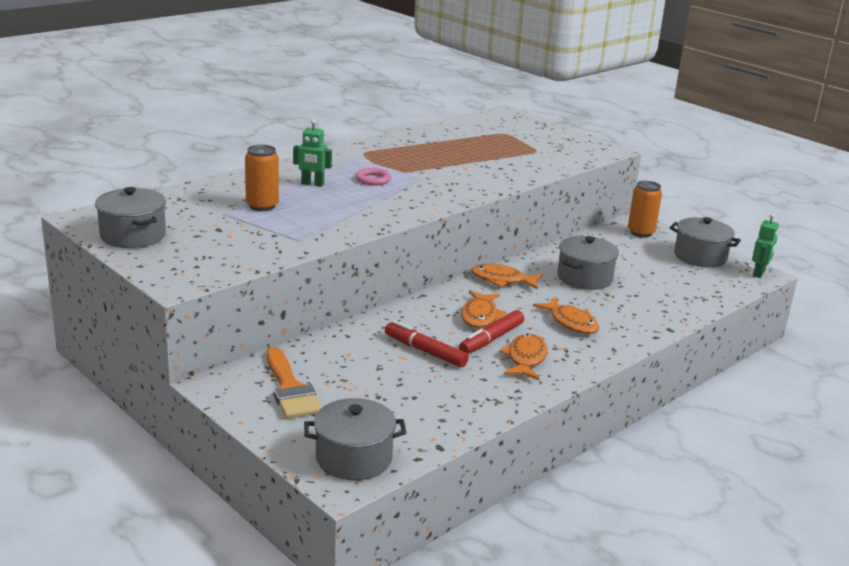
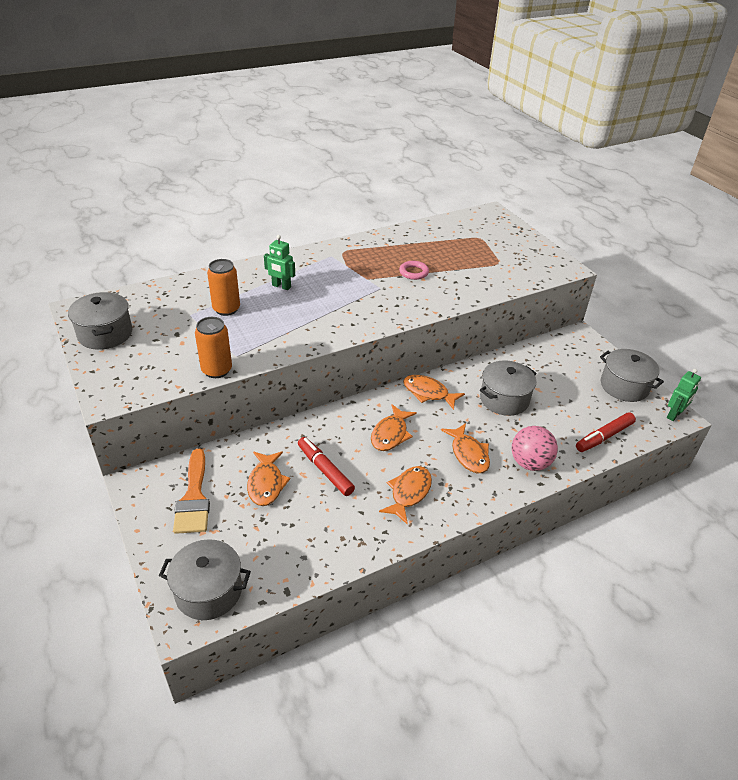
camera: 15 degrees right, 15 degrees up
(366, 369) = (266, 484): none -> orange fish
(373, 180) = (335, 286): pink ring -> pink ring (413, 272)
(491, 339) = (389, 464): red marker -> red marker (604, 437)
(637, 323) = (530, 463): none -> pink ball
(641, 232) = (579, 349): orange can -> orange can (217, 370)

